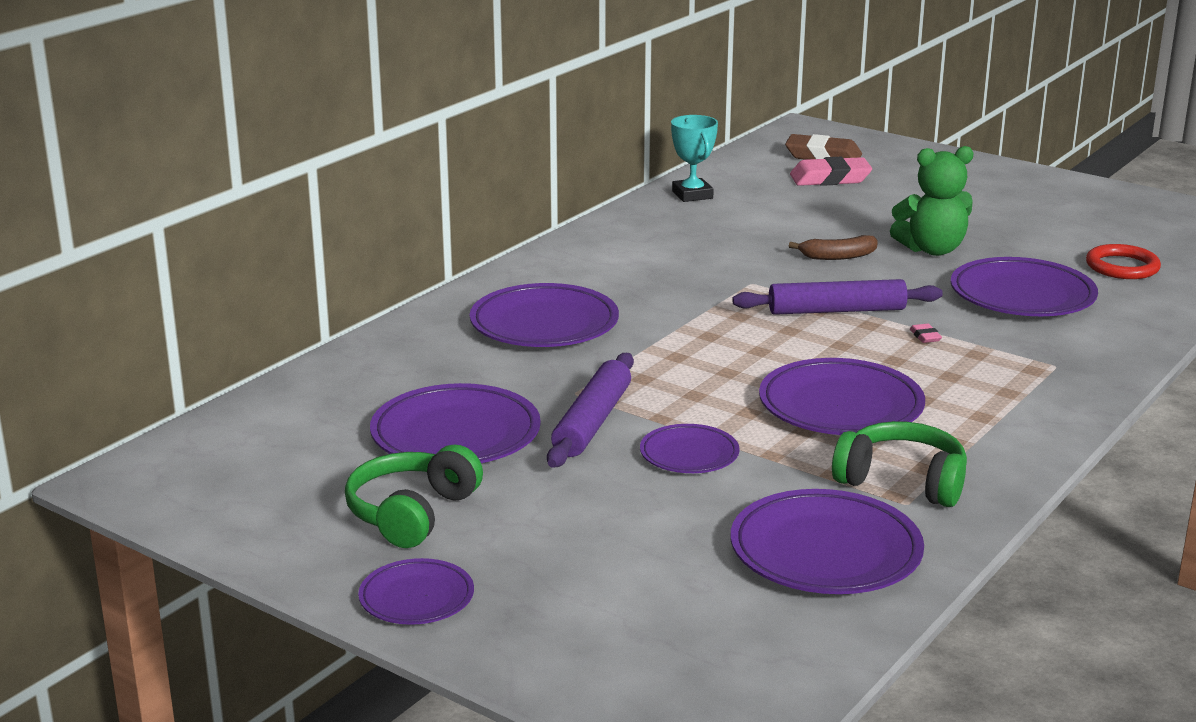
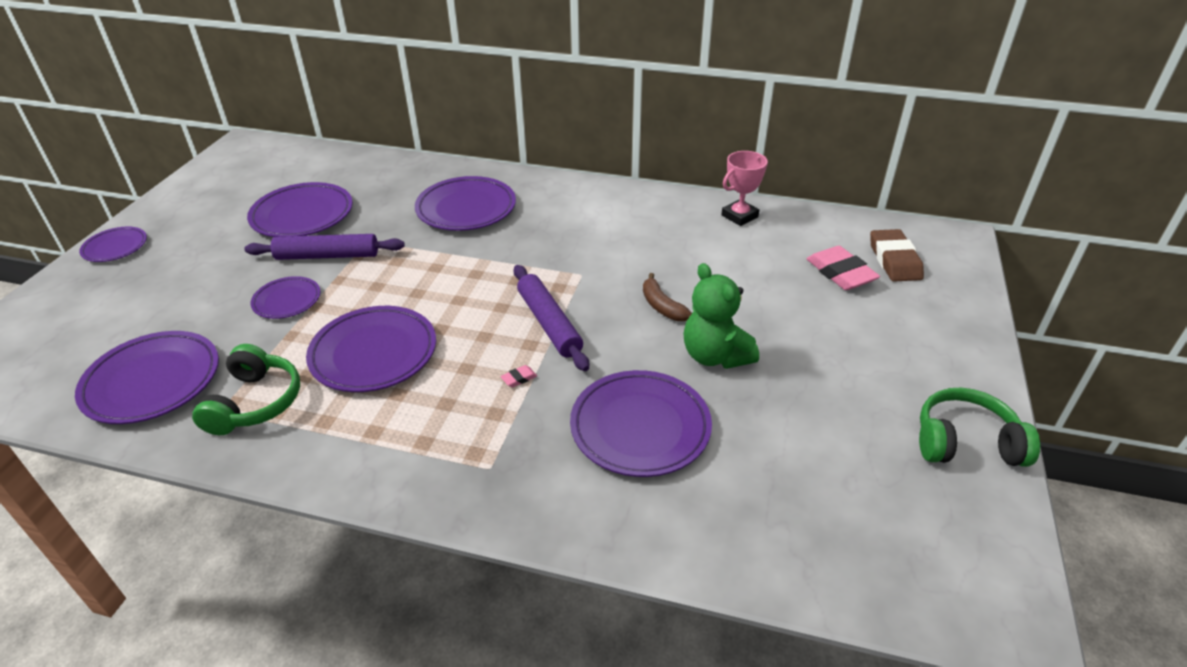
camera: 70 degrees right, 15 degrees up
(412, 513) = (207, 225): green headphones -> green headphones (966, 443)
(692, 195) = (739, 216): turquoise trophy -> pink trophy
(1122, 267) = (764, 496): red ring -> none

